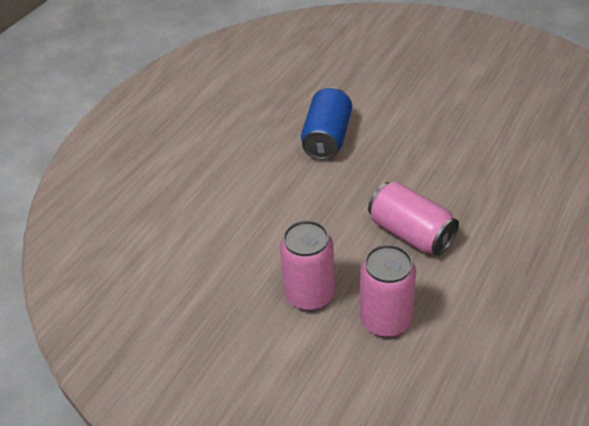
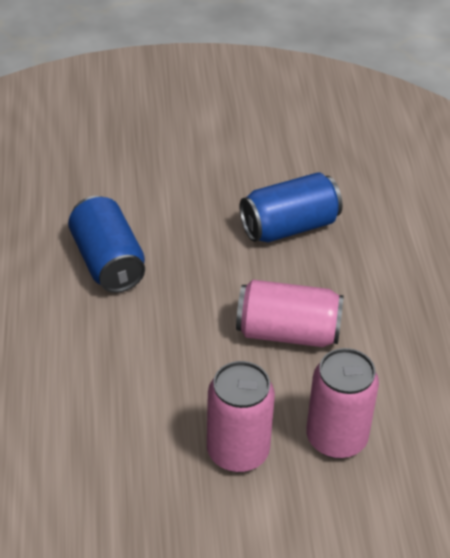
camera: 40 degrees left, 0 degrees up
(473, 163) = (289, 226): none -> blue can

